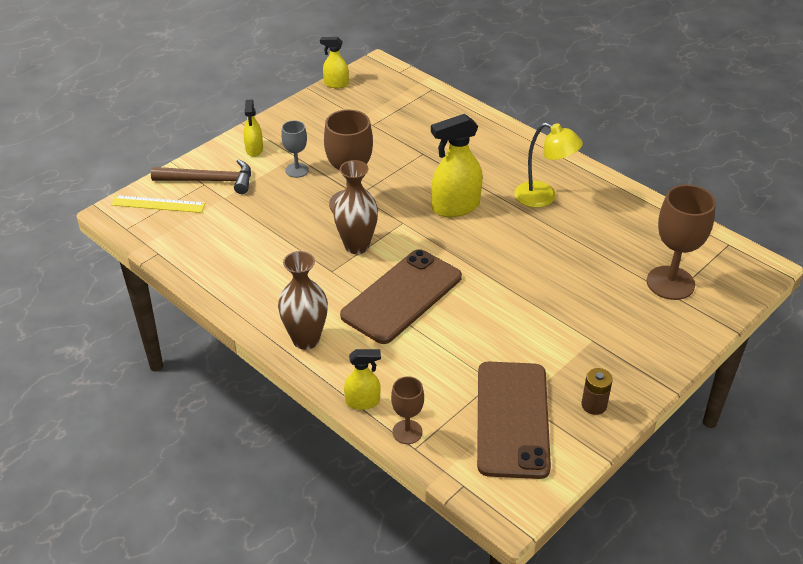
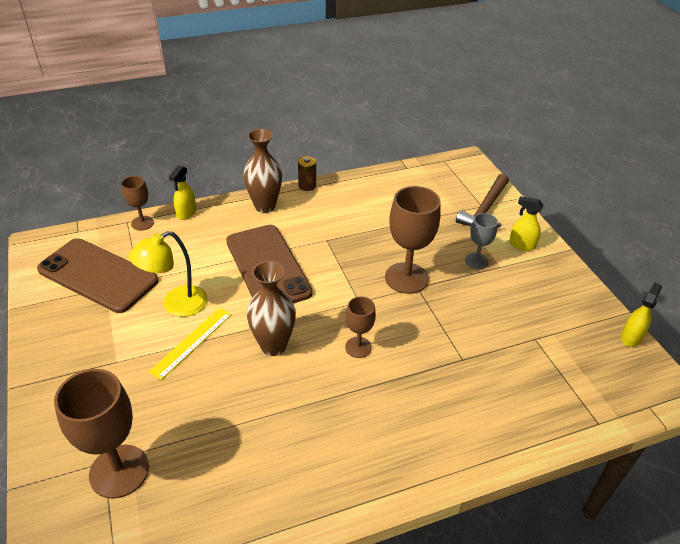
camera: 115 degrees right, 0 degrees up
(158, 204) = (466, 179): yellow ruler -> yellow ruler (192, 342)
(357, 246) = (347, 263): brown vase -> brown vase (273, 346)
(455, 207) = (358, 347): yellow spray bottle -> brown goblet
(543, 197) = (328, 430): yellow lamp -> yellow lamp (176, 305)
(594, 405) = (59, 326): brown battery -> brown battery (307, 186)

